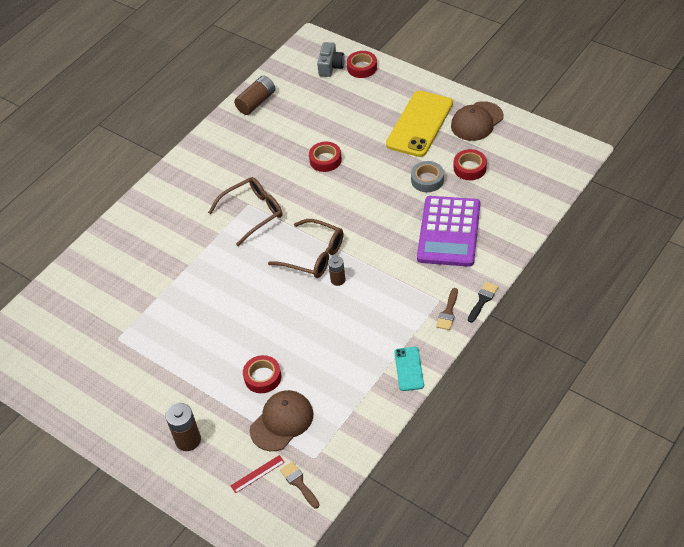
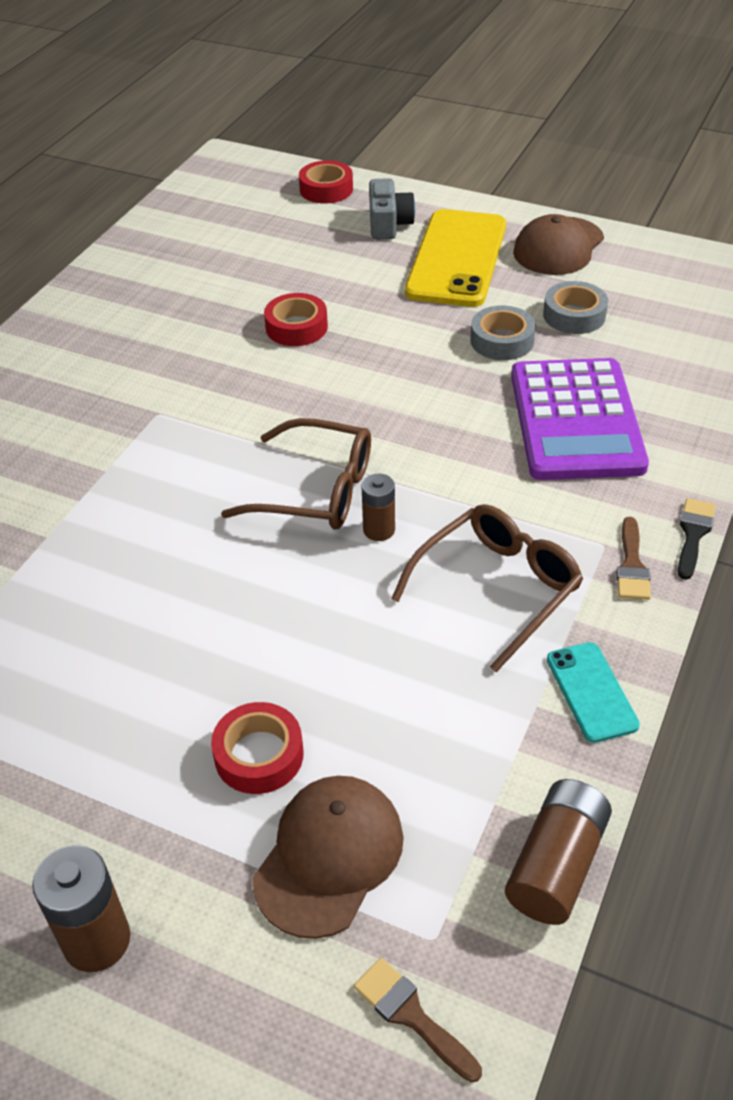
camera: 15 degrees left, 5 degrees down
(253, 213) = (171, 427): brown glasses -> brown glasses (497, 588)
(256, 102) = (143, 252): brown battery -> brown battery (556, 864)
(257, 474) = (297, 1006): red ruler -> none
(330, 66) = (269, 192): grey camera -> grey camera (389, 224)
(470, 168) = (574, 315): red tape -> grey tape

